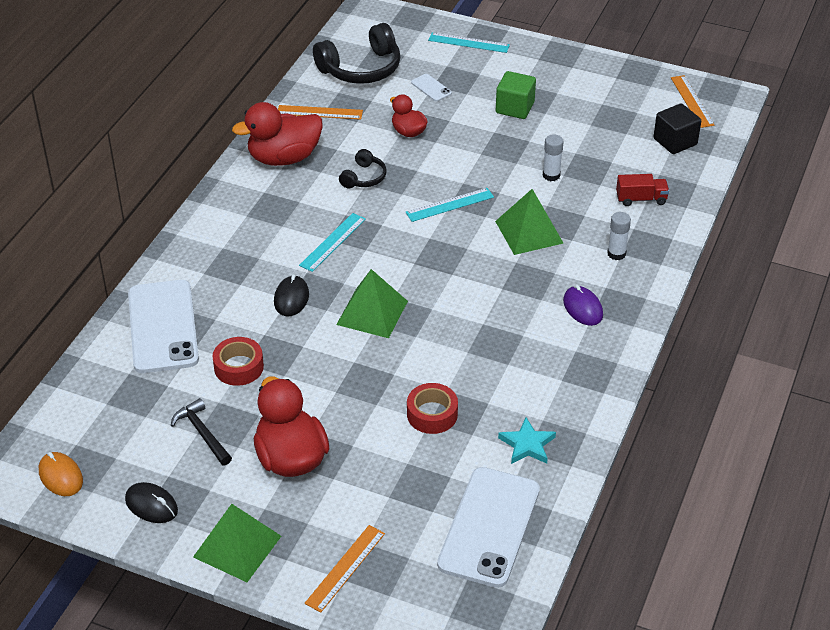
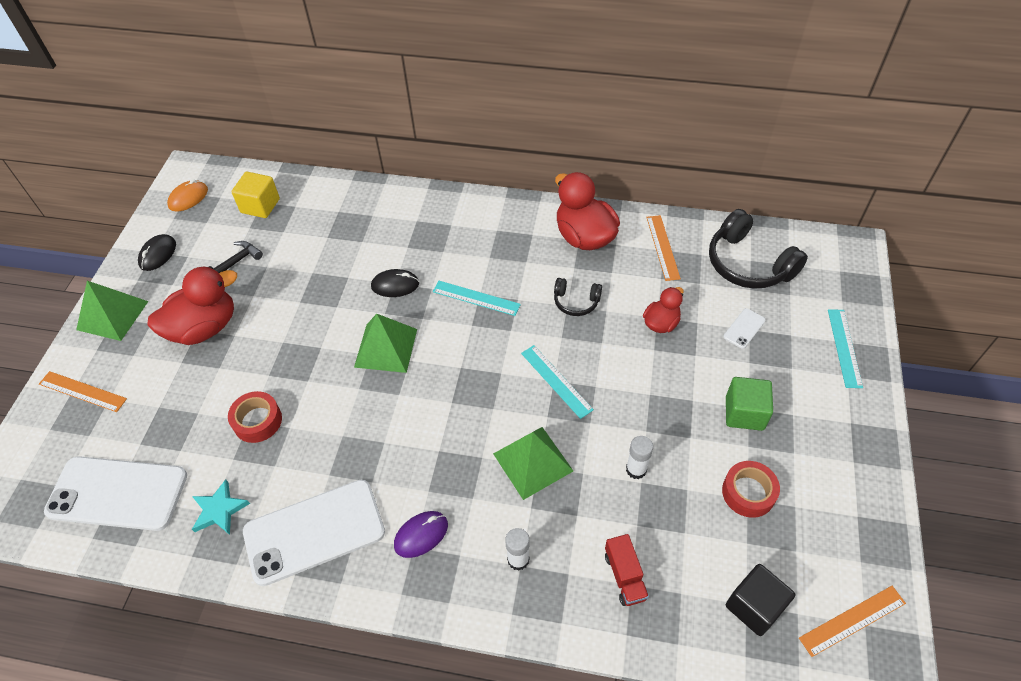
camera: 80 degrees right, 10 degrees up
(112, 405) = (260, 206): none -> yellow cube
(163, 327) = (348, 212): white phone -> white phone (314, 532)
(238, 367) = (307, 270): red tape -> red tape (748, 493)

